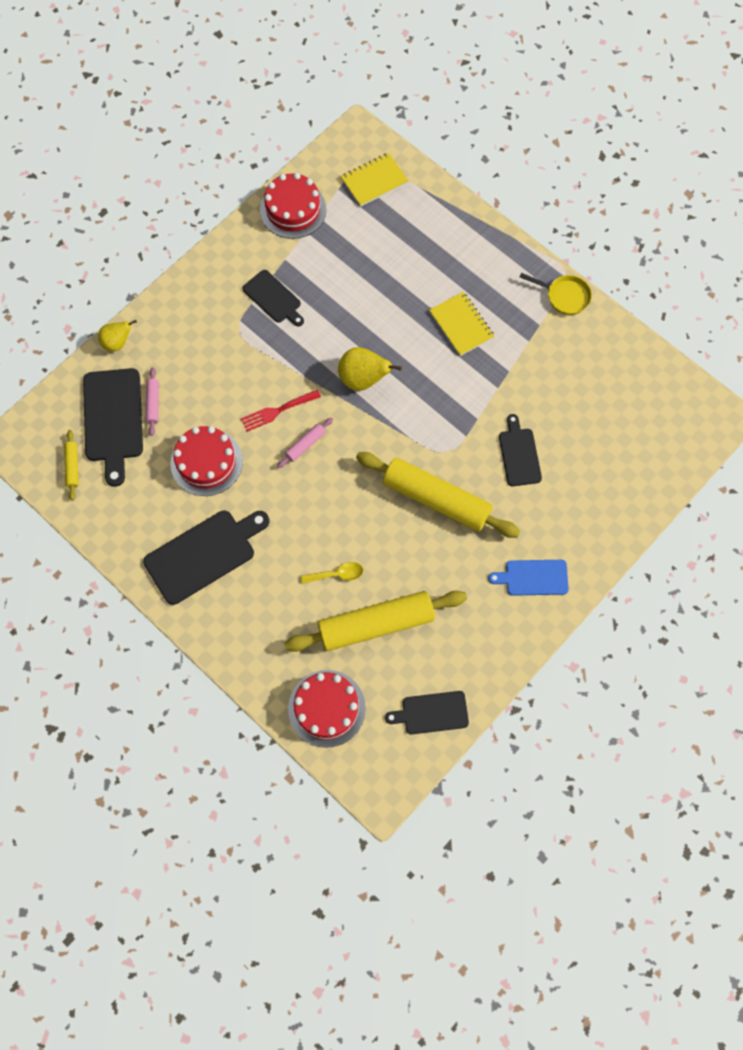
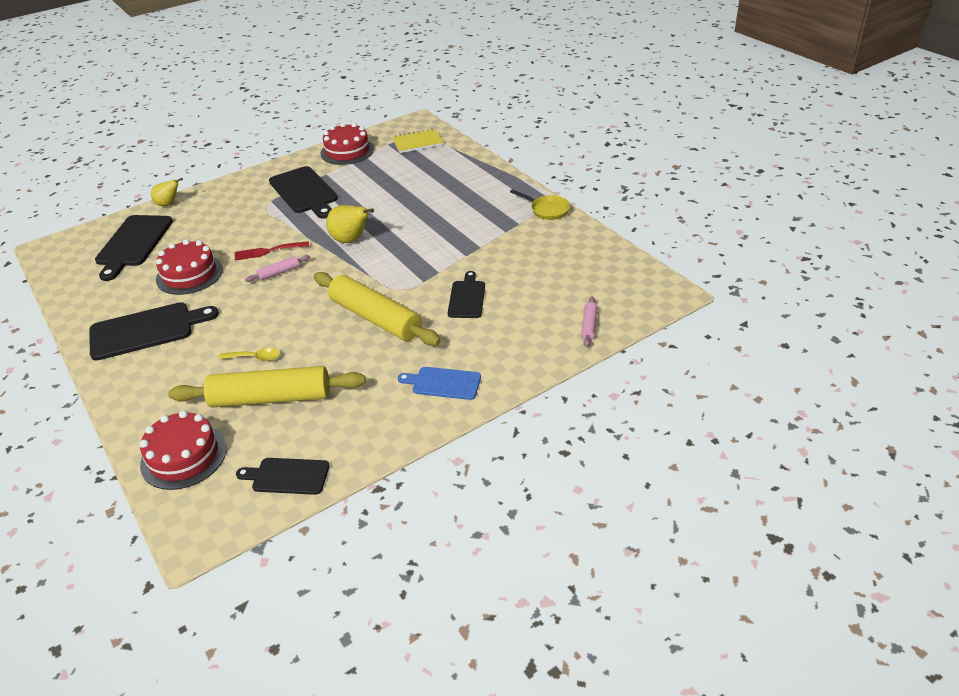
camera: 15 degrees right, 30 degrees down
(72, 467) = (80, 266): yellow rolling pin -> none
(153, 403) = (171, 238): pink rolling pin -> pink rolling pin (589, 326)
(273, 298) = (304, 192): black cutting board -> black cutting board, size x1.66
(461, 325) = (450, 218): yellow notebook -> none

